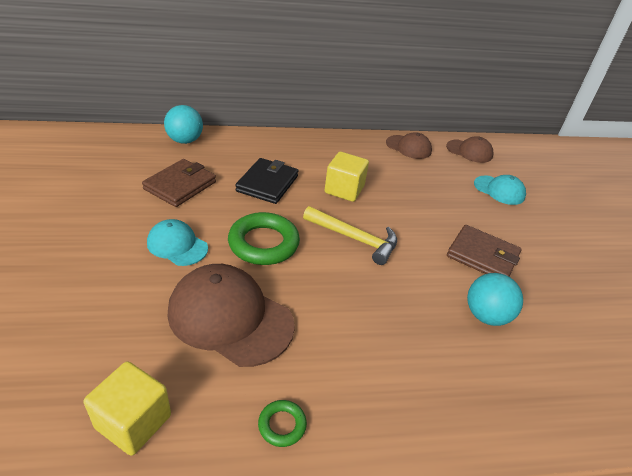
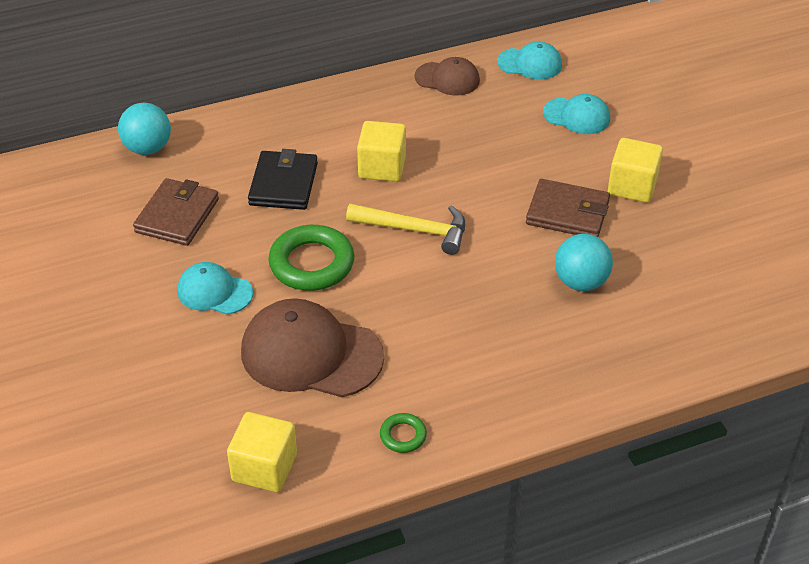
camera: 10 degrees left, 5 degrees up
(469, 151) = (530, 64): brown cap -> turquoise cap
(539, 249) = (632, 186): none -> yellow cube

